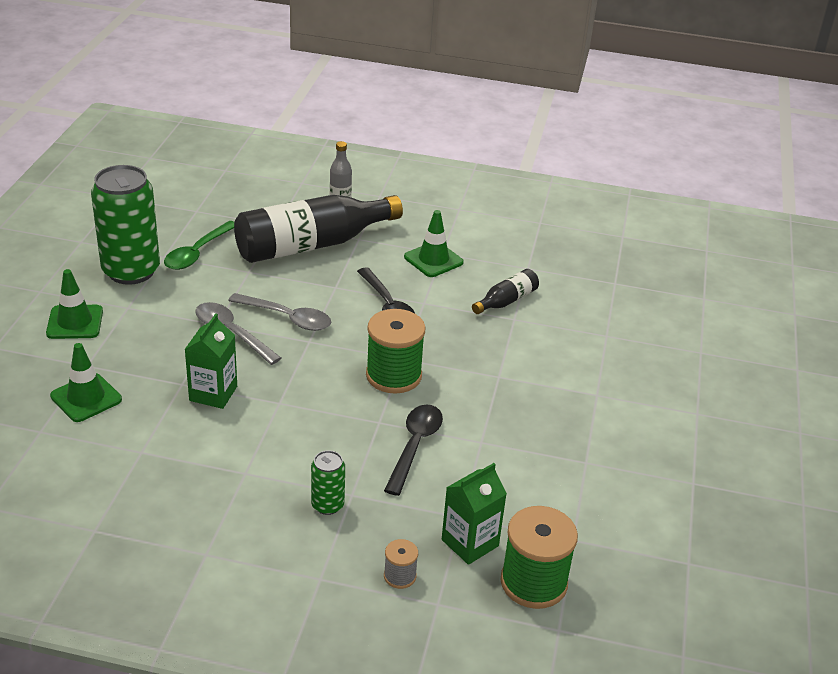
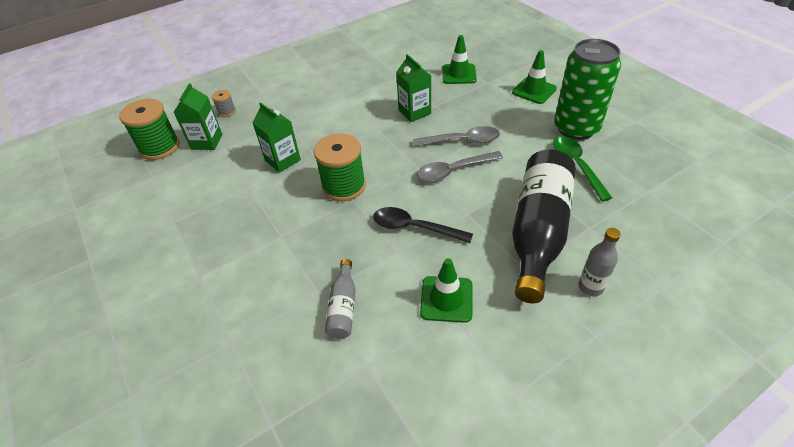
camera: 140 degrees right, 10 degrees up
(327, 505) = (291, 112): green can -> none
(414, 446) = (282, 160): black spoon -> green carton
(506, 301) = (343, 307): black bottle -> grey bottle

